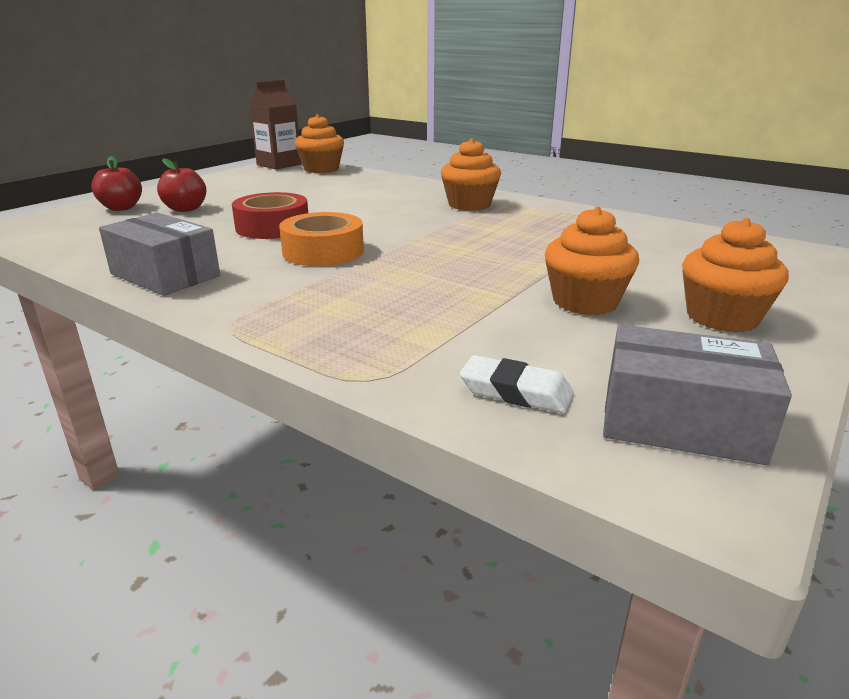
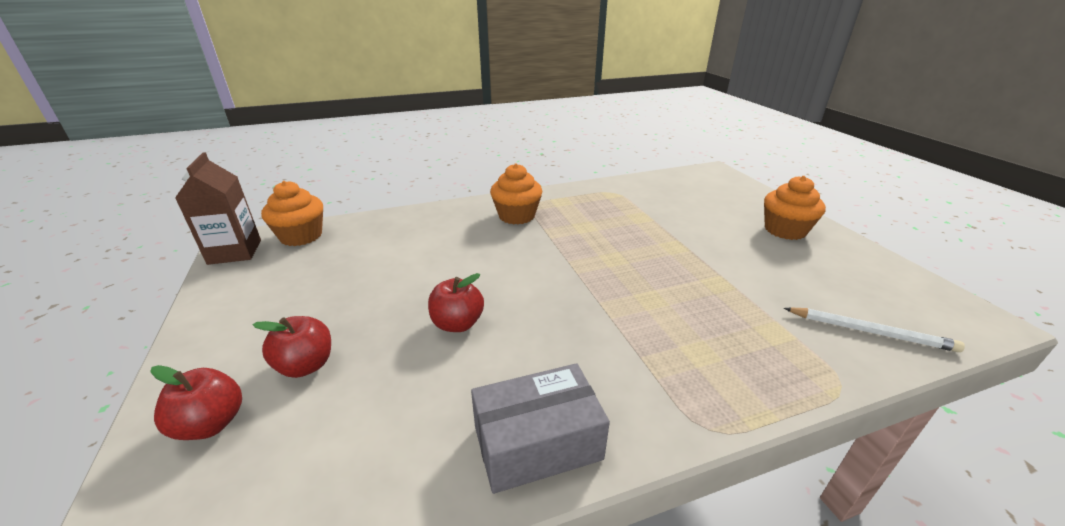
camera: 55 degrees left, 5 degrees up
(272, 227) = (457, 324): red tape -> red apple
(323, 251) = (560, 318): orange tape -> none
(515, 392) = (870, 332): white eraser -> white pencil
(585, 302) = (743, 255): orange cupcake -> none
(680, 422) = (911, 297): grey box -> none

